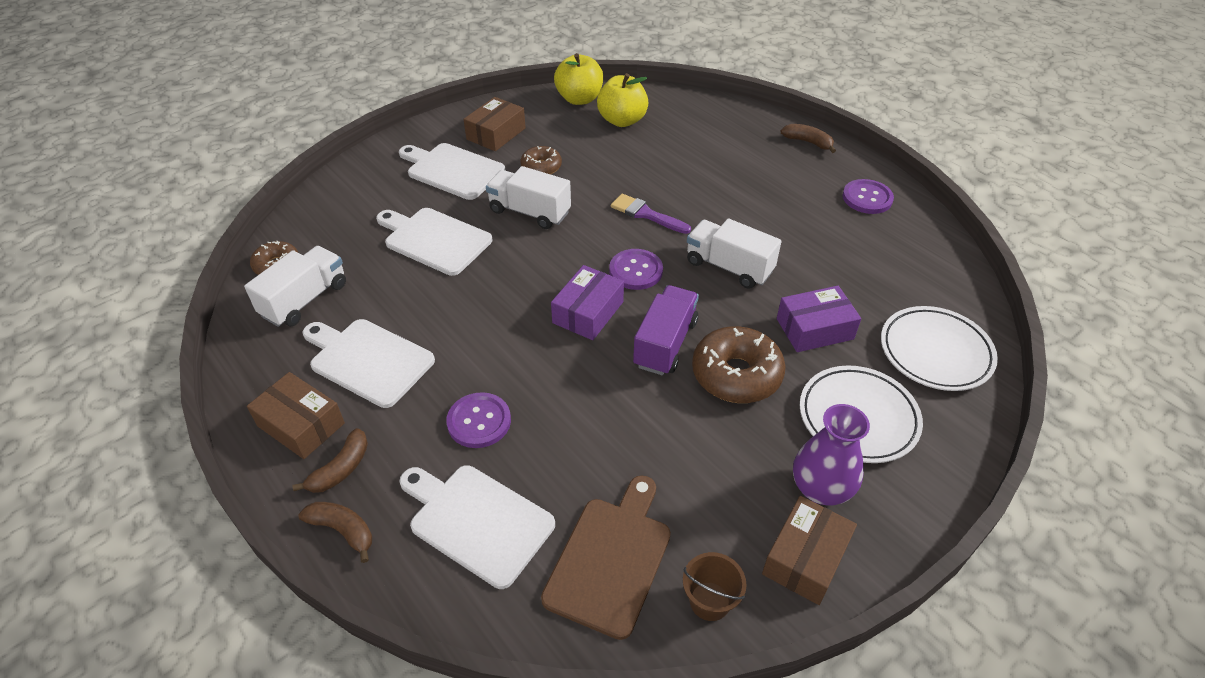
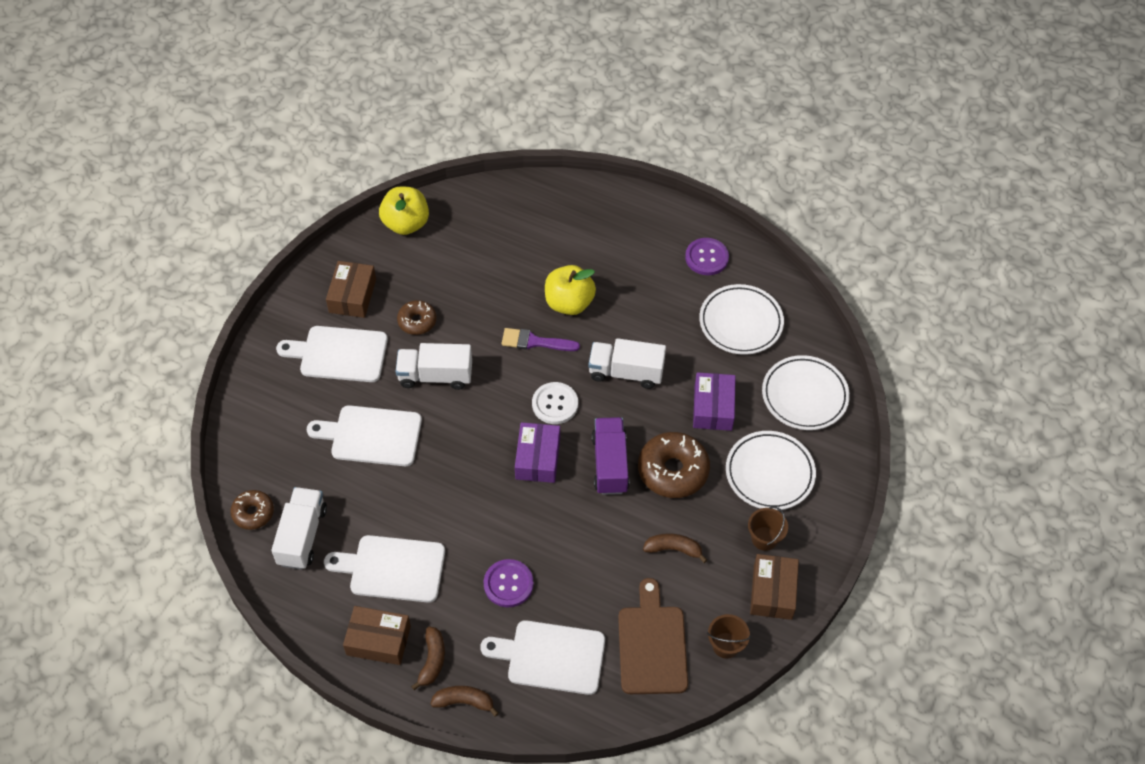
camera: 25 degrees left, 10 degrees up
(622, 120) = (460, 238): yellow apple -> yellow apple (569, 303)
(636, 271) = (555, 404): purple button -> white button
(808, 142) = (635, 208): brown banana -> brown banana (673, 549)
(814, 329) = (713, 407): purple box -> purple box turned 45 degrees counterclockwise
(821, 488) = (764, 538): purple vase -> brown bucket
(882, 262) = (740, 322): none -> white plate

